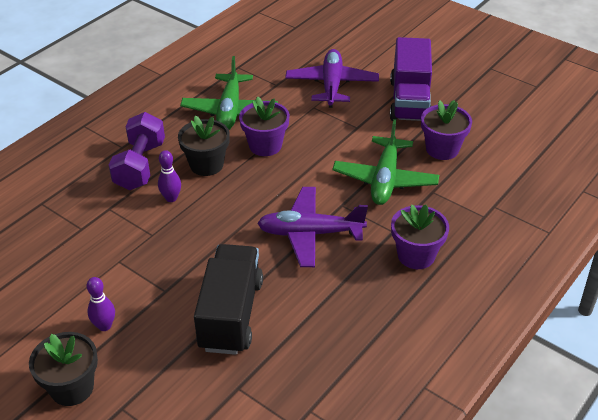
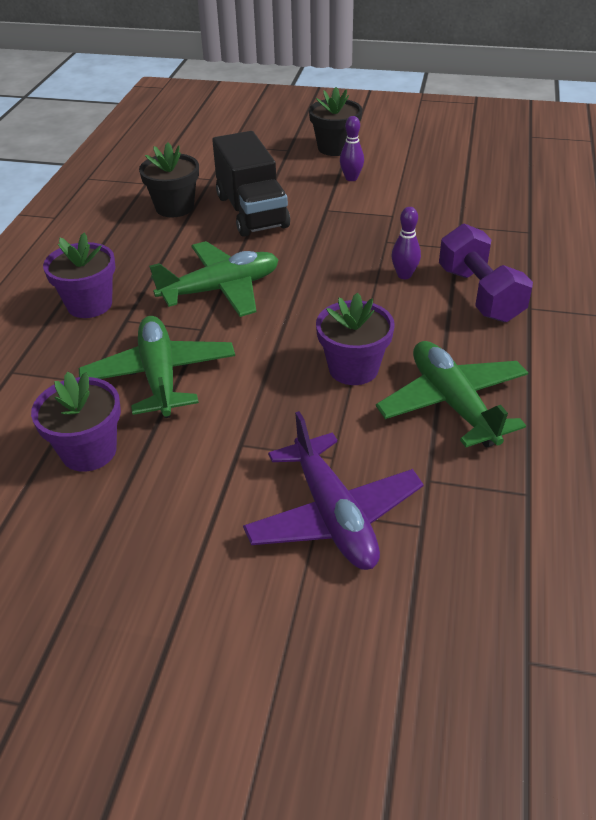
camera: 155 degrees right, 0 degrees up
(206, 165) = (404, 320): black flower pot -> black flower pot (174, 207)
(310, 233) = (221, 289): purple plane -> green plane
(410, 101) = (173, 532): purple truck -> none

